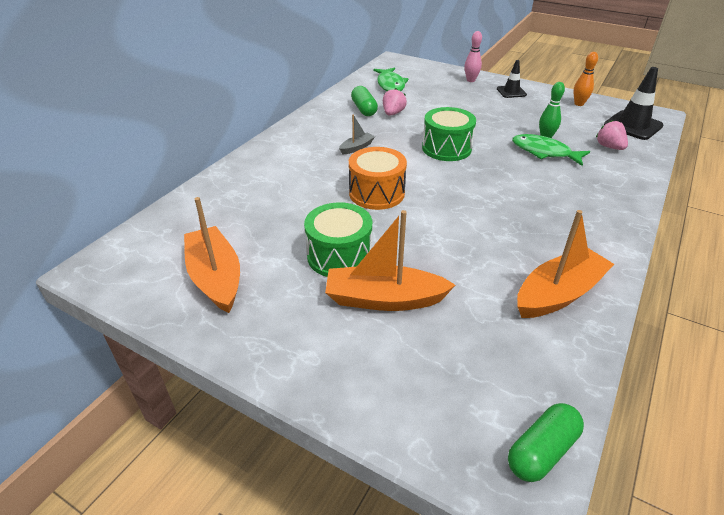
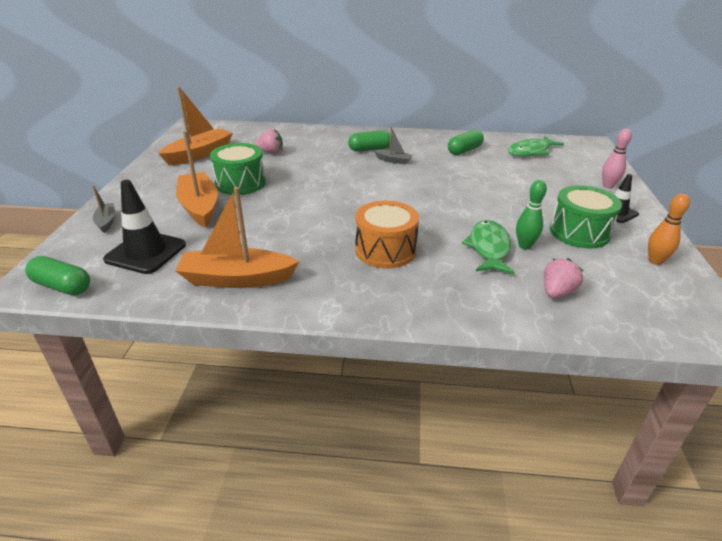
camera: 65 degrees right, 5 degrees down
(318, 152) = (370, 149): none -> green capsule
(376, 193) = (331, 180): orange drum -> orange drum (385, 250)
(378, 396) = (106, 221): none -> grey boat
(393, 113) = (473, 163): pink strawberry -> pink strawberry (270, 152)
(446, 148) = (435, 196): green drum -> green drum (579, 232)
(558, 294) = (237, 279): orange boat -> orange boat turned 150 degrees clockwise
(633, 125) = (650, 309): black traffic cone -> black traffic cone (146, 252)

